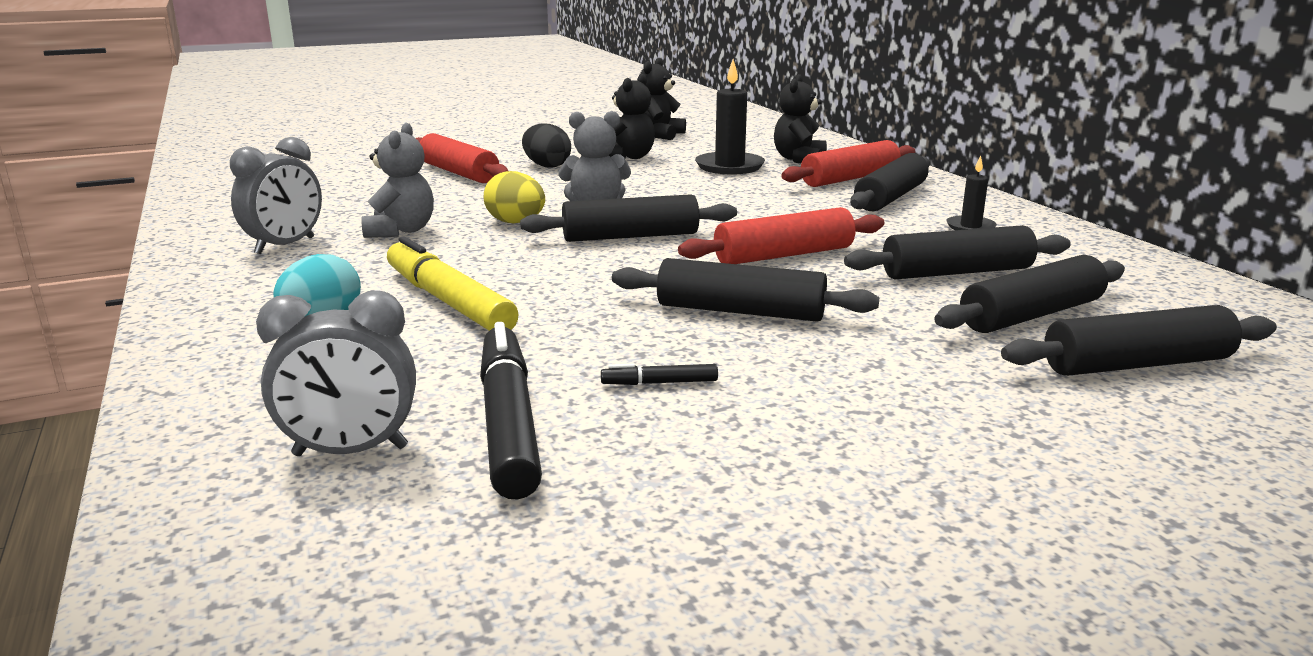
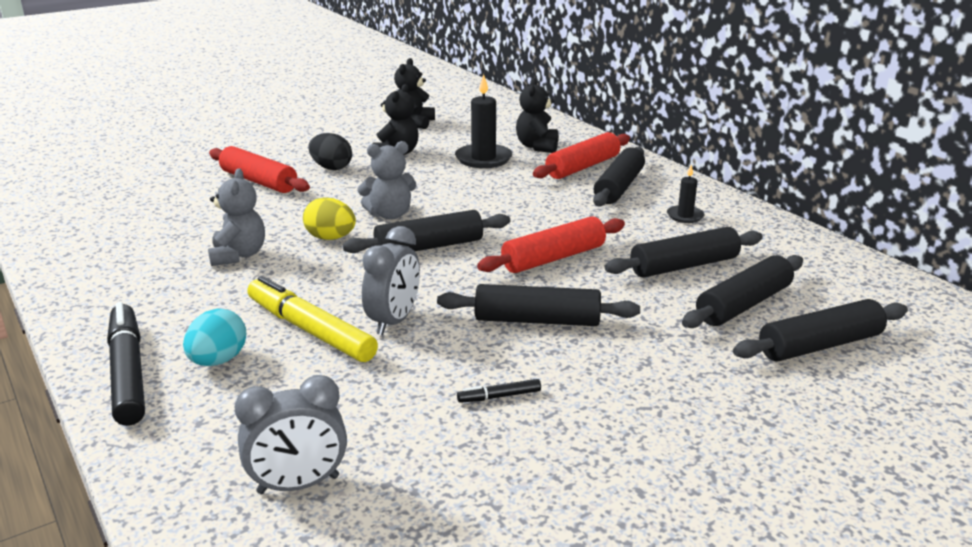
camera: 10 degrees left, 5 degrees up
(285, 246) = (147, 280): grey clock -> grey clock (394, 321)
(508, 422) = (403, 445): black marker -> black marker (128, 372)

